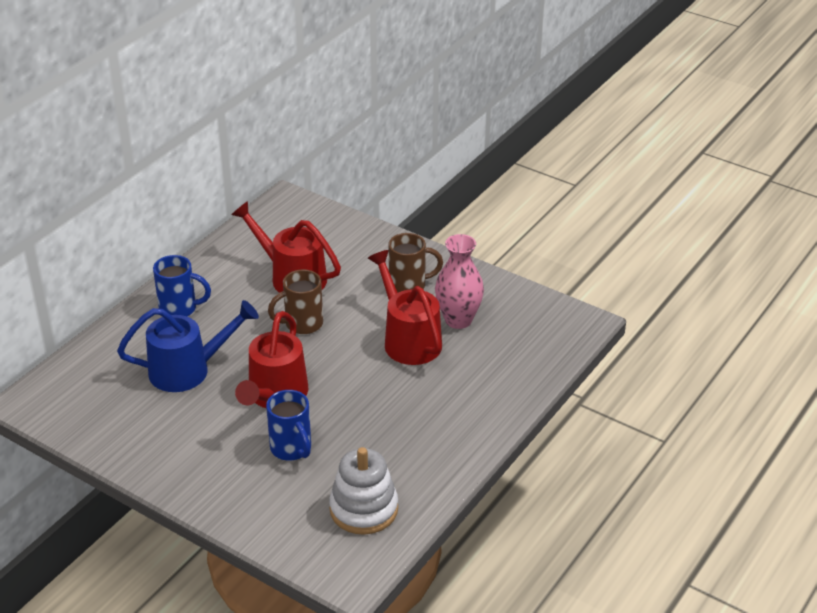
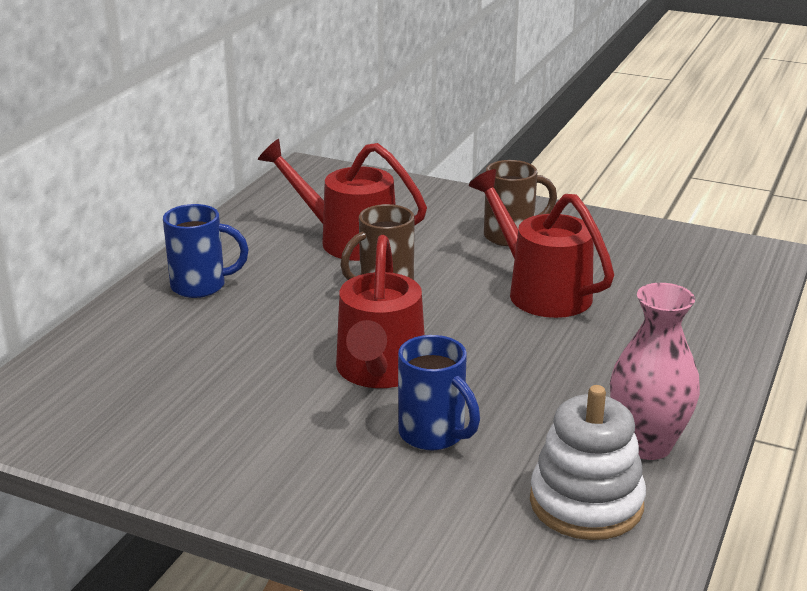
camera: 10 degrees left, 10 degrees down
(189, 370) = (237, 353): blue watering can -> none
(458, 320) = (596, 265): pink vase -> pink vase (647, 445)

